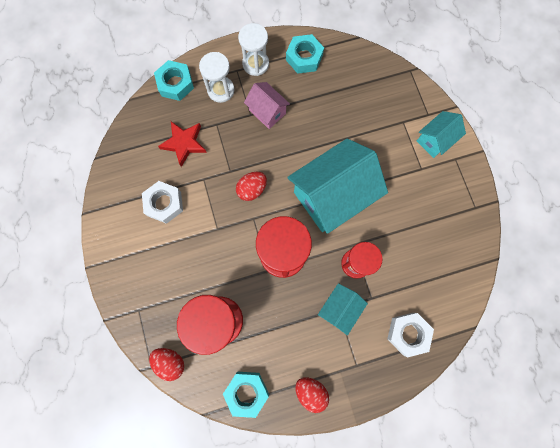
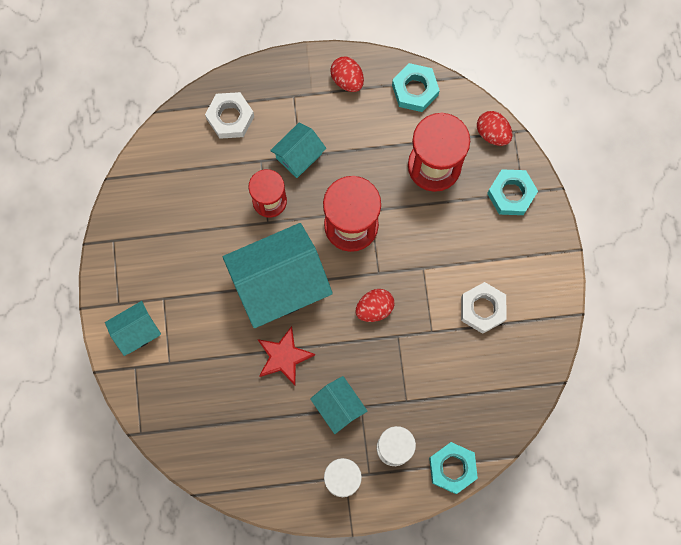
camera: 170 degrees left, 0 degrees up
(184, 143) = (450, 382): red star -> red star (284, 357)
(267, 112) = (338, 407): pink house -> turquoise house
(304, 57) = (276, 477): turquoise nut -> turquoise nut (511, 194)

